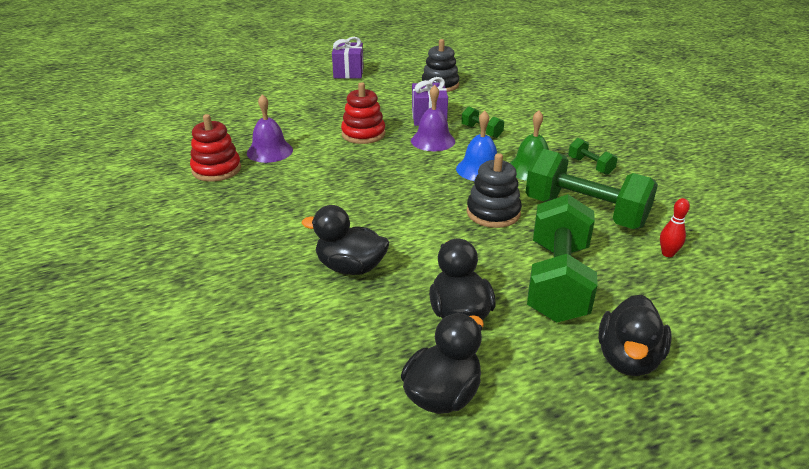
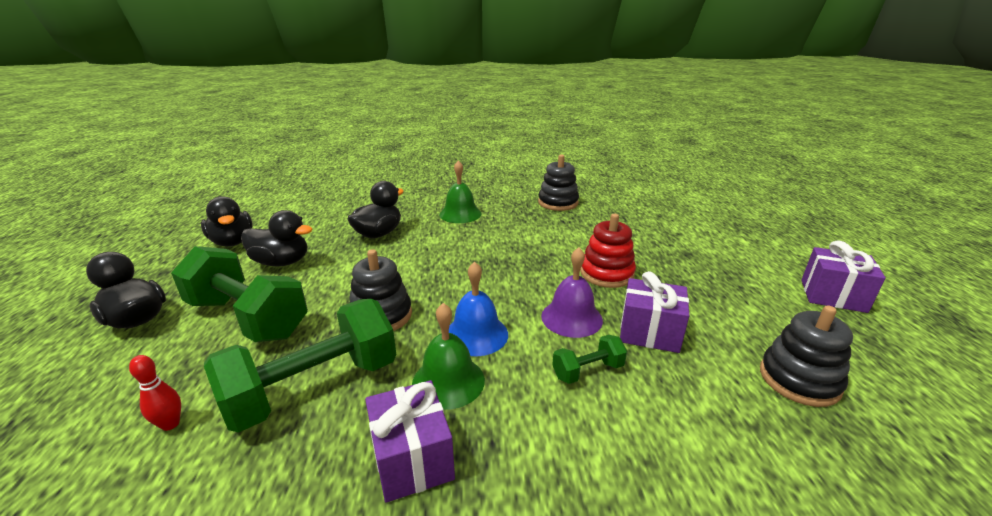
camera: 110 degrees right, 5 degrees down
(216, 169) = (558, 202): red stacking toy -> black stacking toy
(269, 151) = (583, 223): purple bell -> none
(269, 224) = (460, 214): none -> green bell
(590, 166) = (412, 458): green dumbbell -> purple gift

